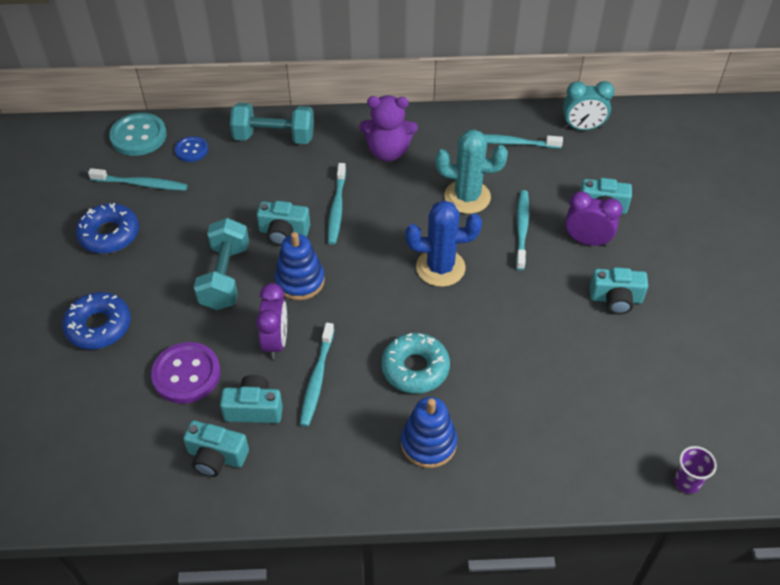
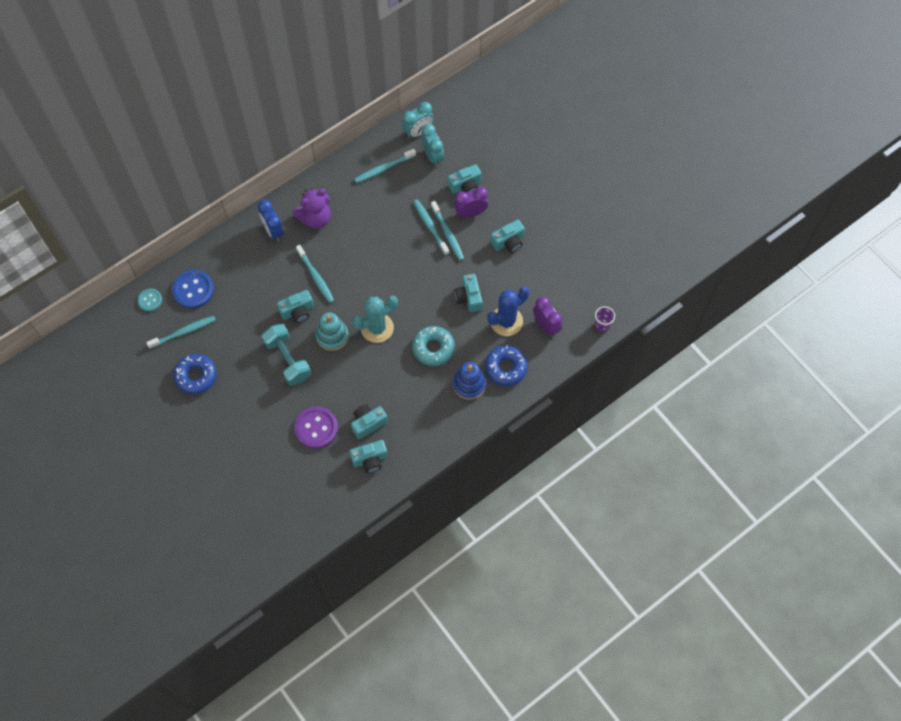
camera: 35 degrees left, 15 degrees up
(99, 326) = (243, 433): blue donut -> blue donut (505, 368)
(138, 136) = (150, 300): turquoise button -> turquoise button, size x0.59
(191, 150) = (193, 290): blue button -> blue button, size x1.71
(274, 137) = (237, 249): turquoise dumbbell -> none
(276, 341) = (348, 380): purple clock -> purple clock (546, 326)
(300, 281) = (332, 336): blue stacking toy -> turquoise stacking toy
(317, 379) = (387, 386): turquoise toothbrush -> turquoise toothbrush (447, 234)
(330, 140) = (273, 231): none -> blue clock
(440, 268) = (403, 279): blue cactus -> blue cactus (506, 321)
(467, 197) = (385, 223): turquoise cactus -> turquoise cactus (377, 328)
(511, 335) = (469, 297): none -> turquoise camera
(582, 159) = (432, 156): none -> turquoise clock

